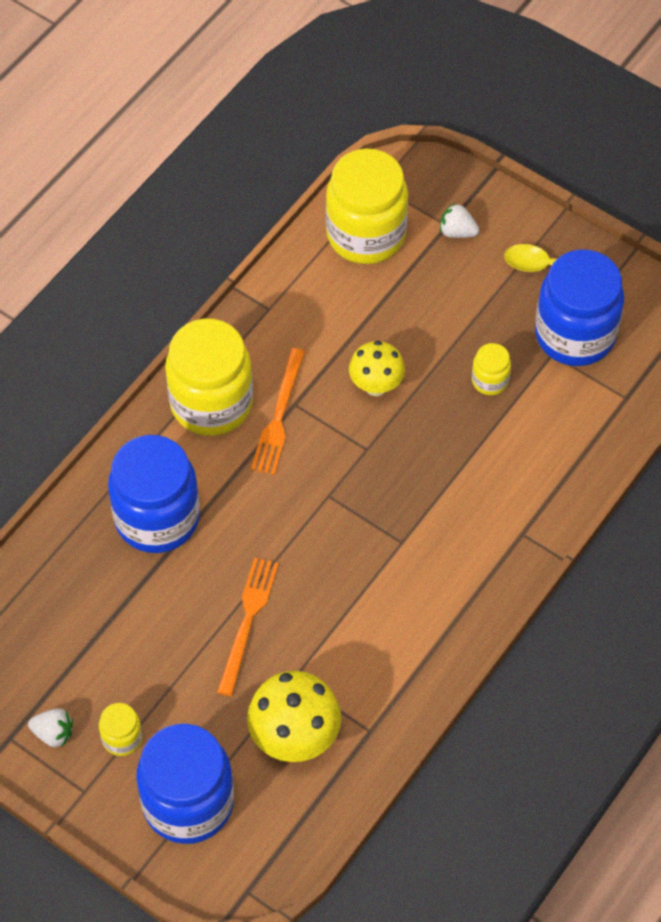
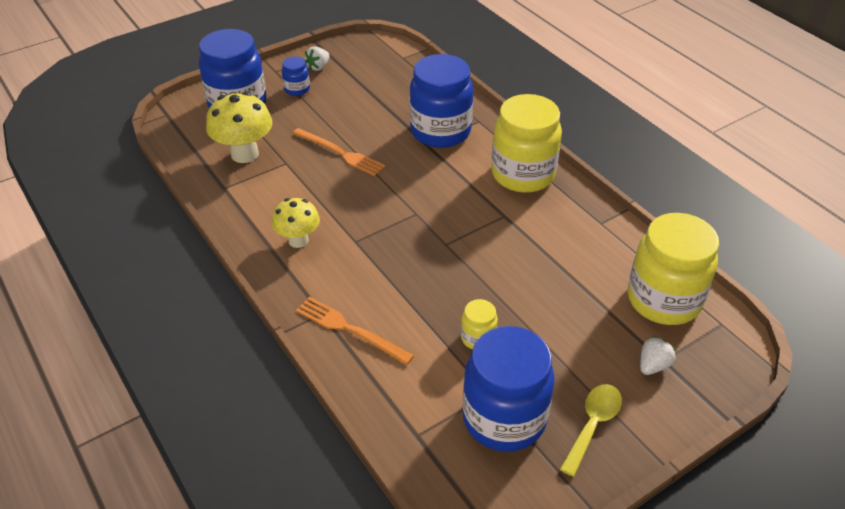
camera: 110 degrees right, 15 degrees down
(122, 738) = (297, 89): yellow jar -> blue jar
(279, 416) = (497, 205): orange fork -> orange fork (350, 329)
(376, 386) = (502, 264): yellow mushroom -> yellow mushroom (298, 240)

